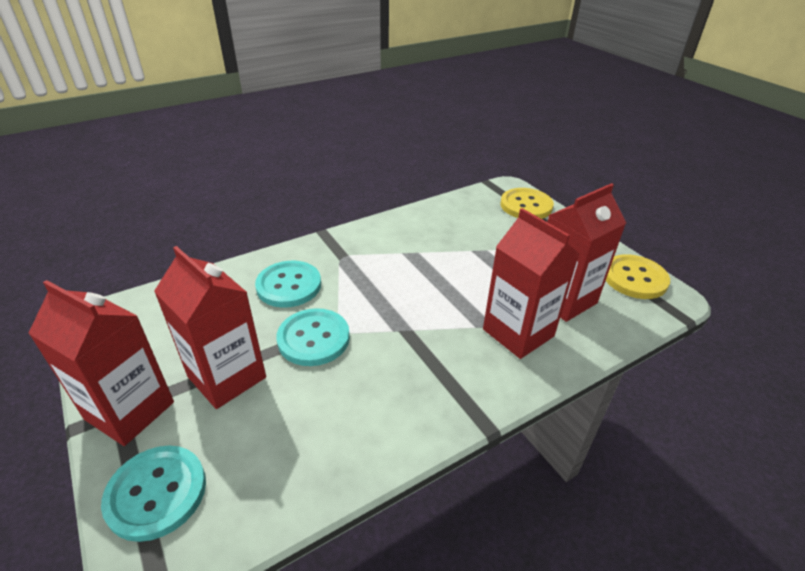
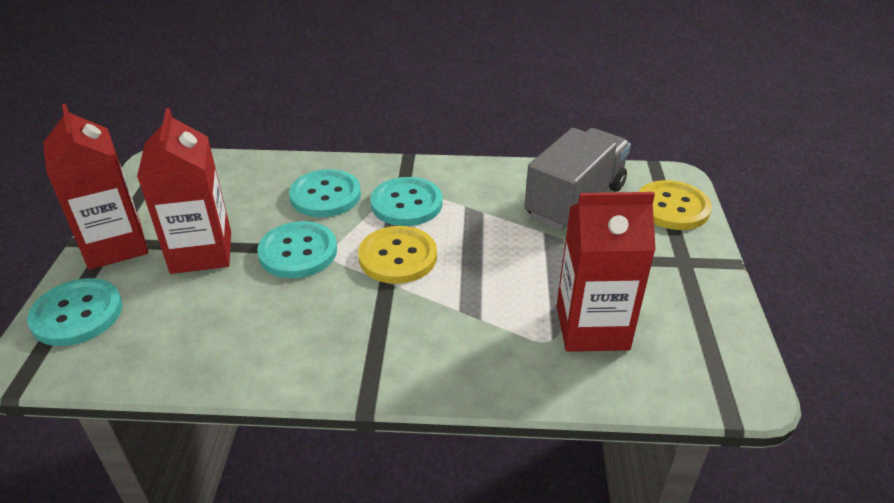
camera: 35 degrees right, 0 degrees up
(359, 267) = (406, 204): none -> turquoise button
(468, 223) = (575, 202): none -> grey truck
(518, 333) = (497, 337): red carton -> none
(634, 278) = (718, 346): yellow button -> yellow button (398, 257)

